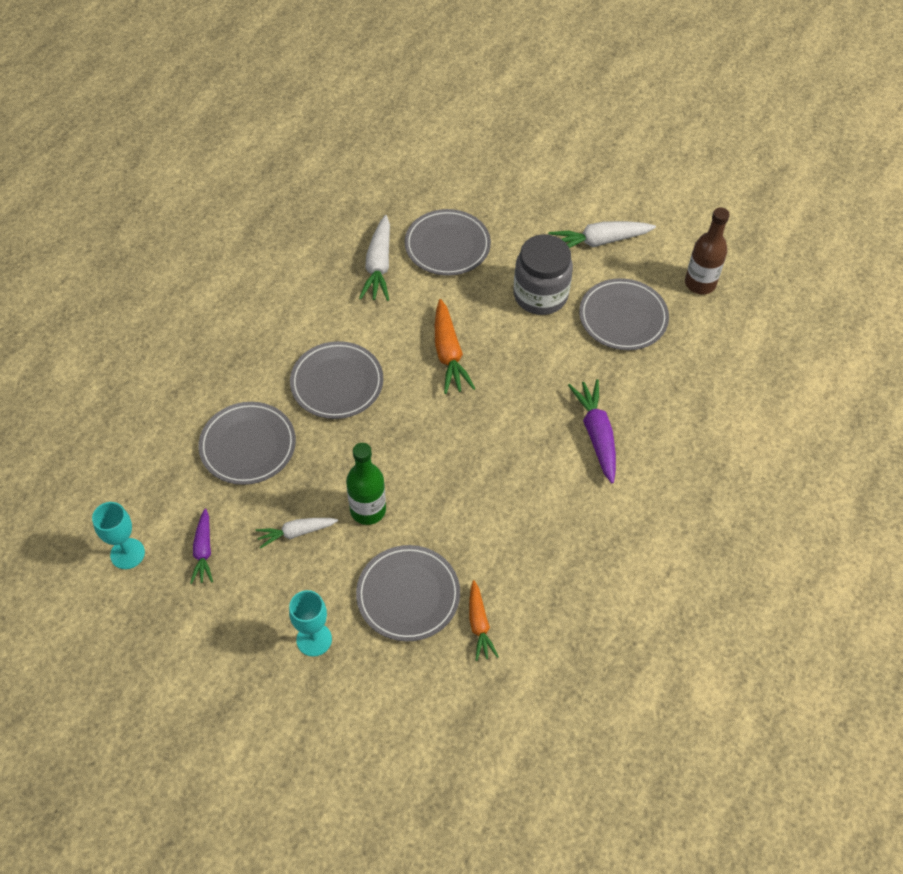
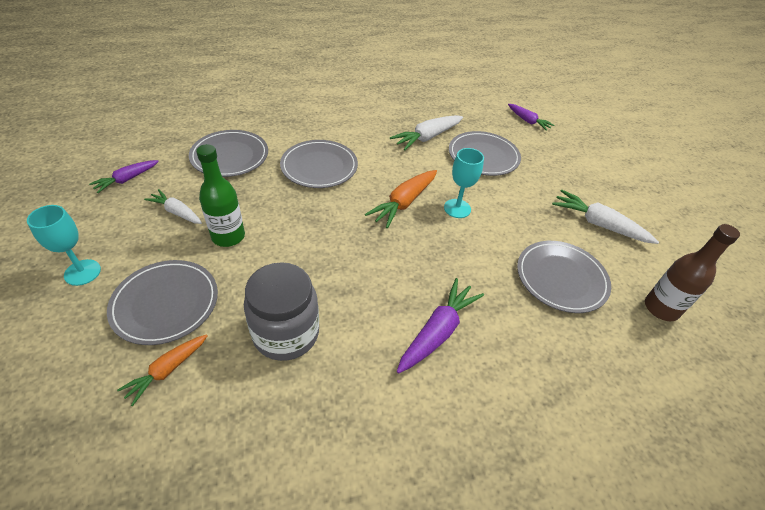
camera: 45 degrees right, 10 degrees down
(127, 553) = (100, 151): turquoise goblet -> turquoise goblet (457, 208)
(435, 166) = (528, 121): none -> purple carrot
(540, 295) = (511, 220): grey jar -> grey jar (286, 333)

